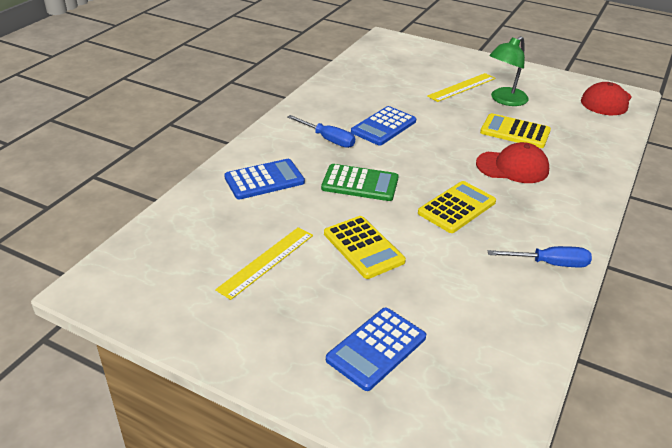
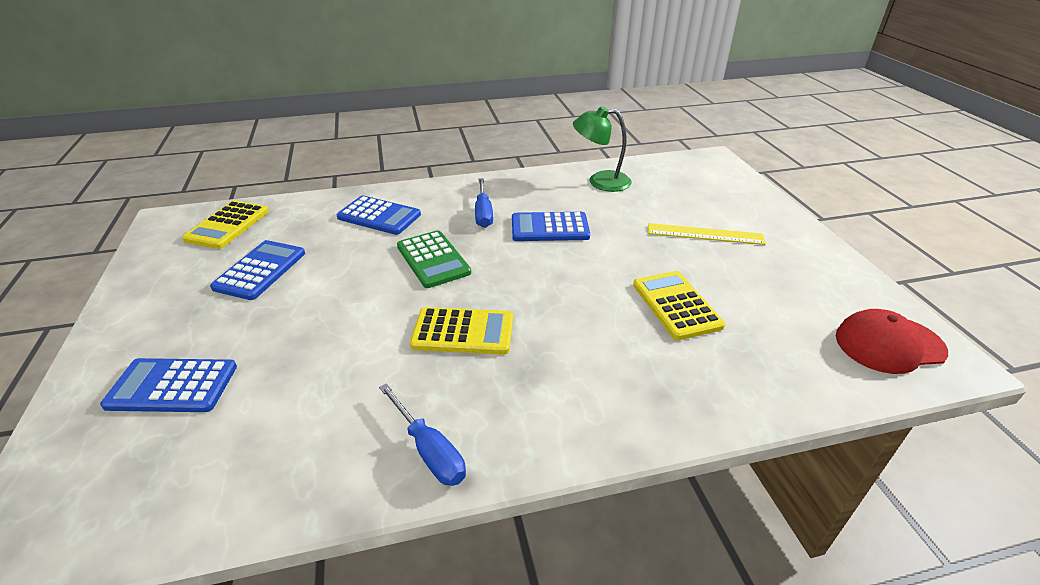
camera: 50 degrees right, 0 degrees up
(266, 261) = (260, 270): yellow ruler -> blue calculator
(363, 247) = (329, 307): yellow calculator -> yellow calculator (228, 225)
(504, 100) = (731, 270): green lamp -> green lamp (600, 181)
(512, 167) = (597, 335): red cap -> none

